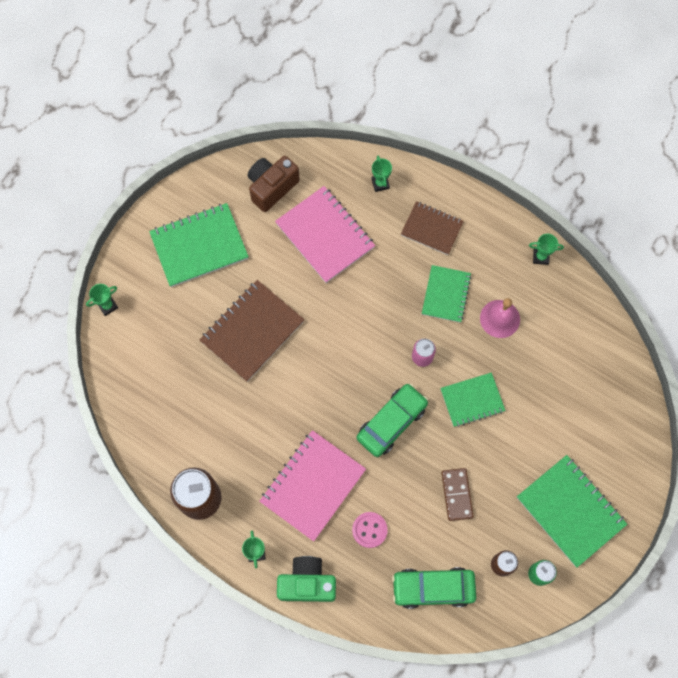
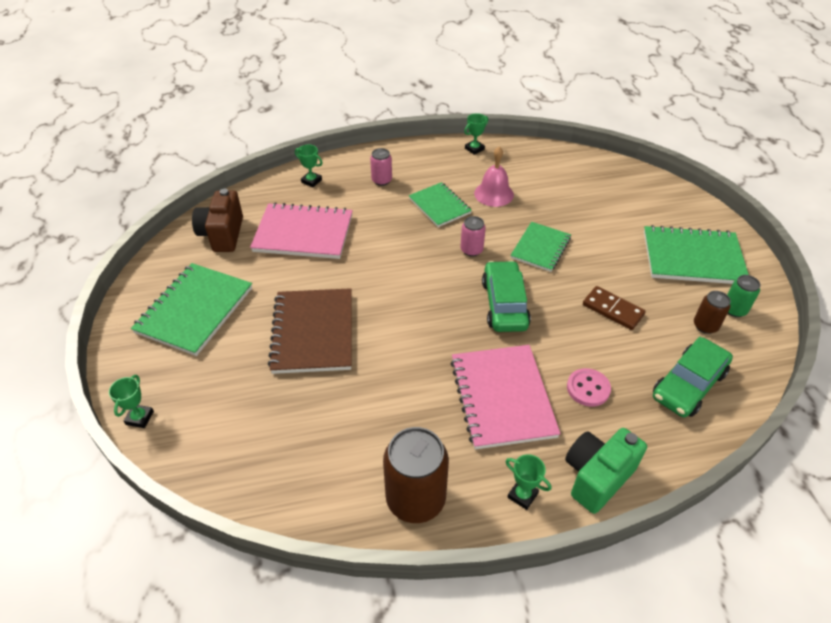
camera: 45 degrees left, 25 degrees down
(431, 229) = (381, 180): brown notebook -> pink can

